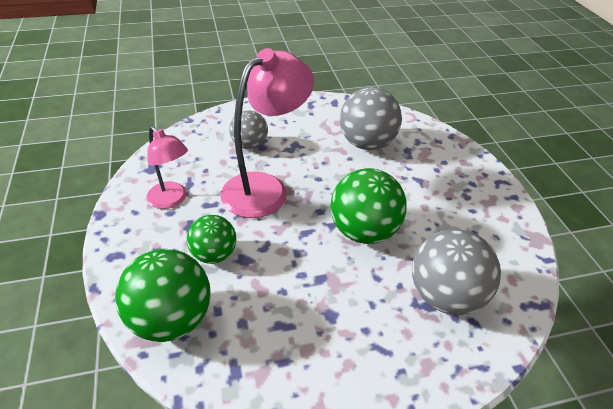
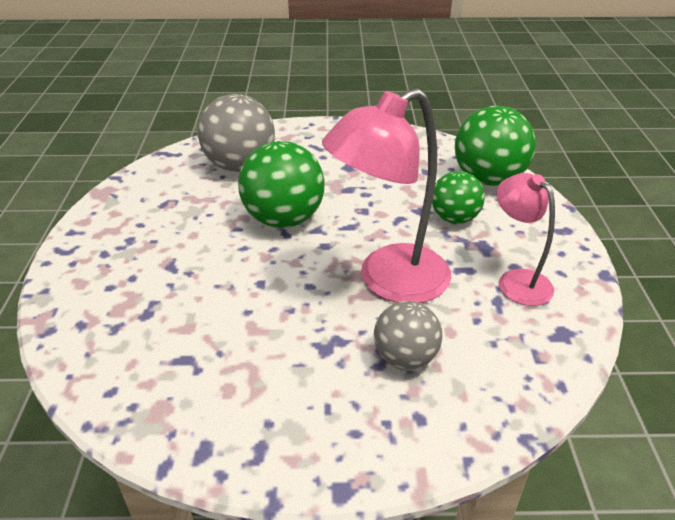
camera: 165 degrees left, 5 degrees down
(366, 143) = (204, 334): grey ball -> none

